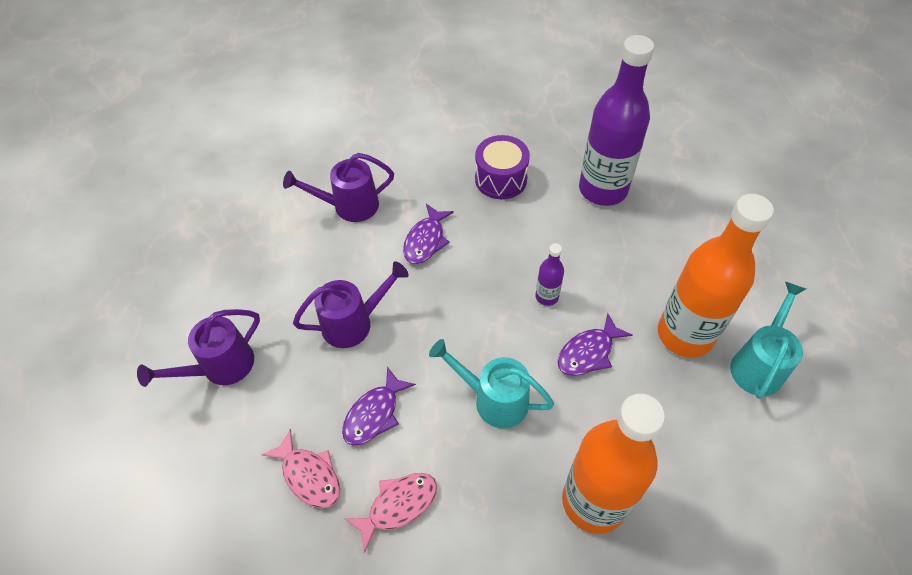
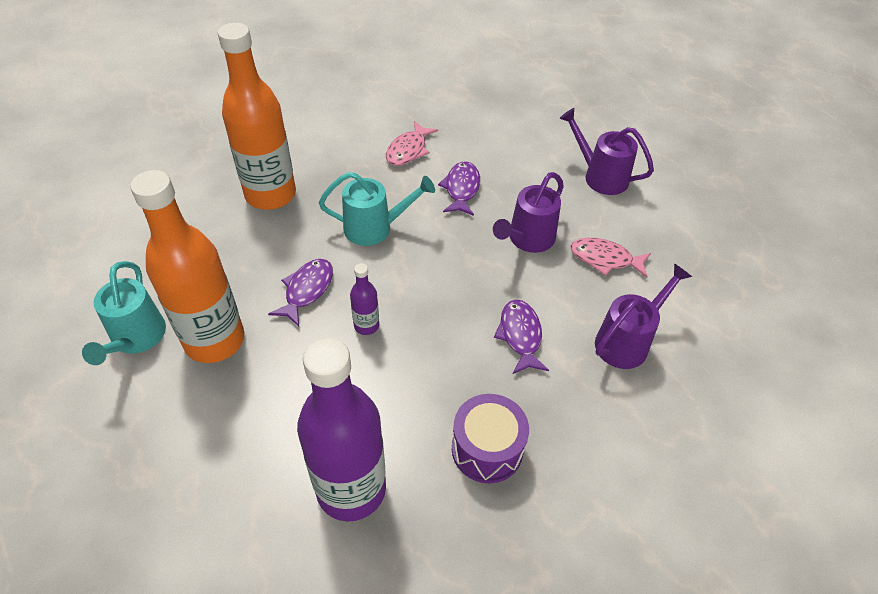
camera: 150 degrees right, 5 degrees down
(220, 367) = (599, 176): purple watering can -> purple watering can turned 75 degrees counterclockwise
(309, 475) = (479, 145): pink fish -> pink fish (605, 259)

